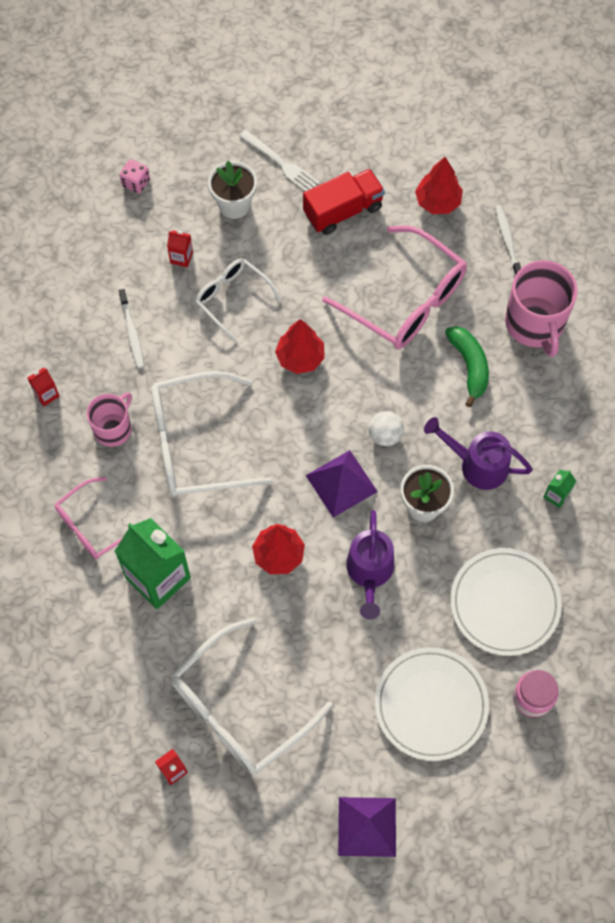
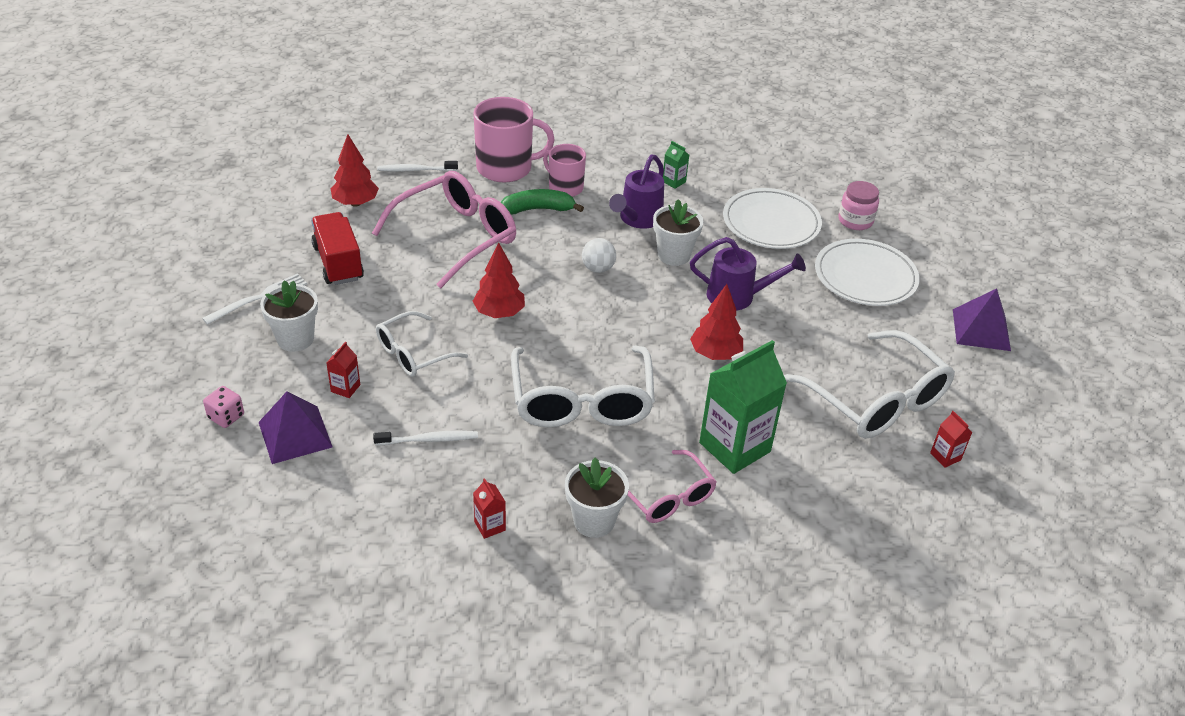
camera: 85 degrees left, 25 degrees down
(60, 470) = (594, 521): none -> white flower pot
(113, 428) = (549, 468): pink mug -> pink mug (565, 187)
(341, 483) = (643, 302): purple pyramid -> purple pyramid (295, 434)

